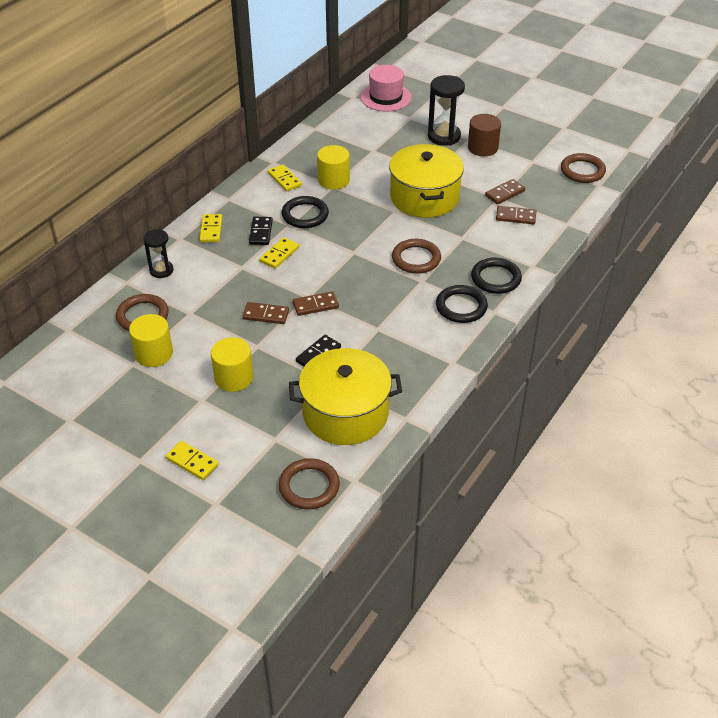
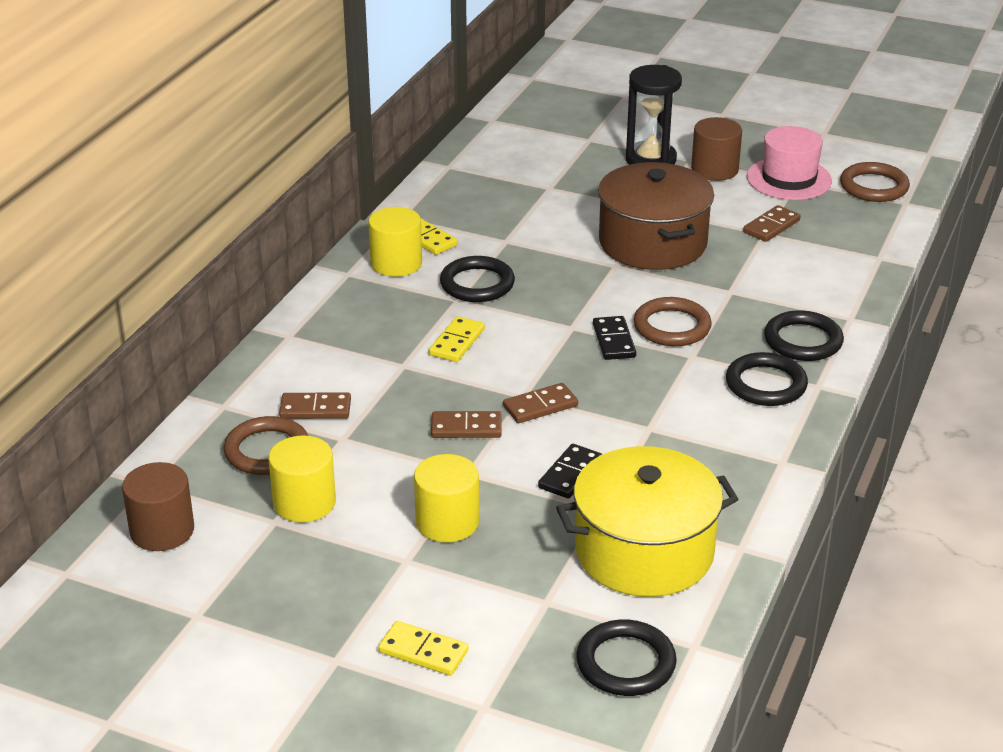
camera: 10 degrees left, 10 degrees down
(66, 362) = (162, 531): none -> brown cylinder
(161, 270) = (275, 383): black hourglass -> none
(211, 230) = (335, 319): yellow domino -> none
(260, 232) = (416, 314): black domino -> black domino (613, 341)
(309, 486) = (626, 663): brown ring -> black ring
(333, 180) = (504, 233): yellow cylinder -> yellow cylinder (396, 263)
(386, 97) = (542, 116): pink hat -> pink hat (789, 179)
(424, 197) = (653, 243): yellow pot -> brown pot
(515, 217) = (800, 256): brown domino -> brown domino (315, 409)

